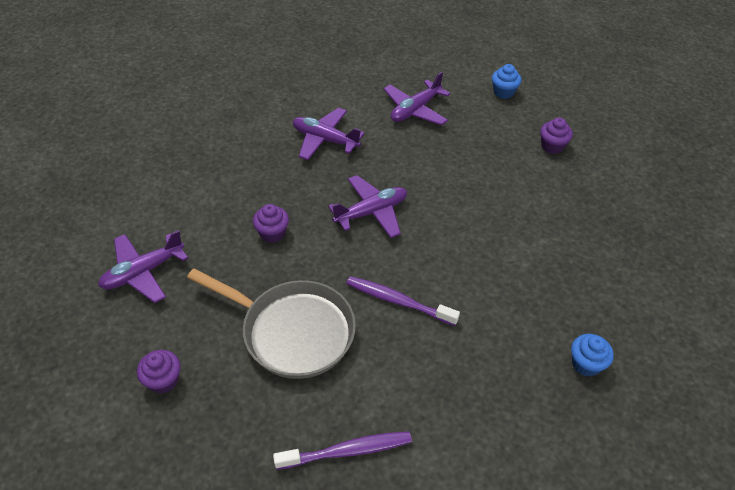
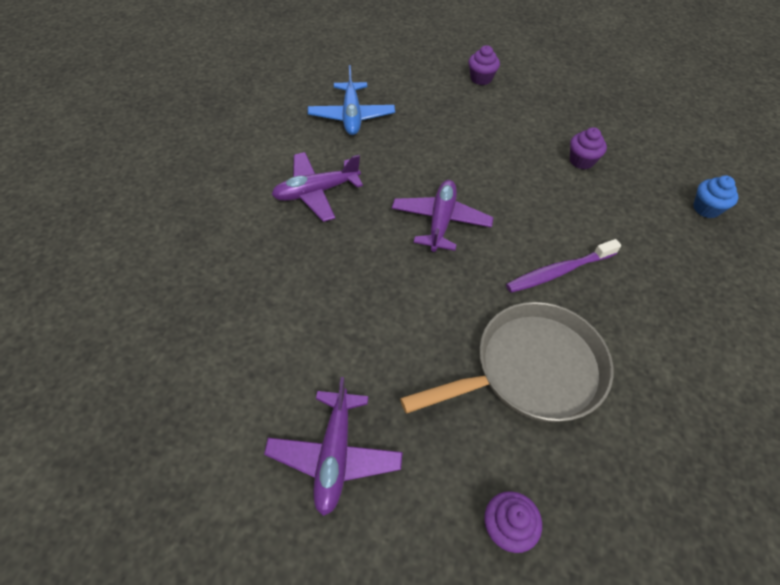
camera: 50 degrees left, 5 degrees up
(272, 233) = (393, 306): purple cupcake -> purple cupcake (581, 161)
(347, 451) = (697, 416): purple toothbrush -> none
(415, 110) = (351, 116): purple plane -> blue plane
(503, 92) = (394, 60): blue cupcake -> none

